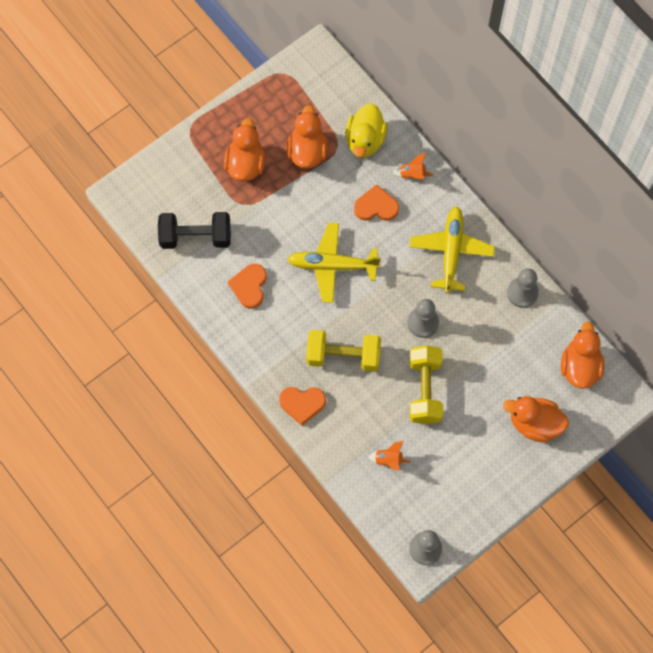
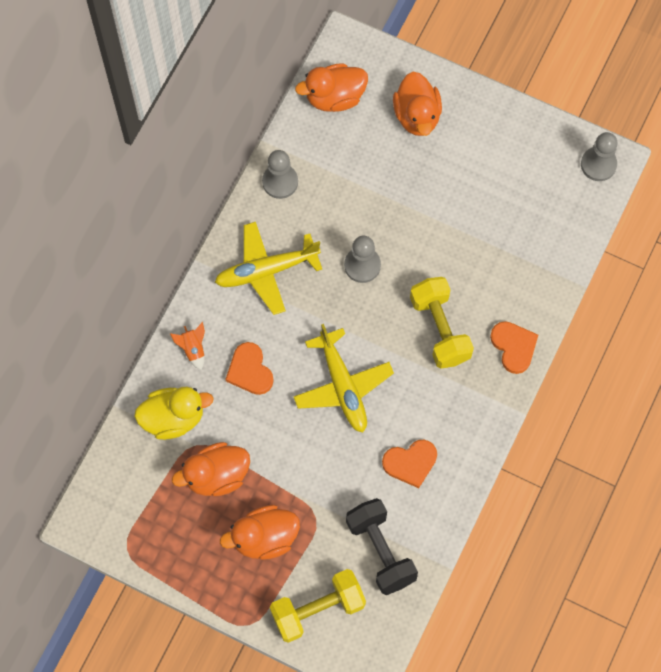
camera: 115 degrees left, 0 degrees up
(388, 460) = (528, 236): orange rocket -> none
(425, 390) = (435, 233): yellow dumbbell -> yellow dumbbell (318, 609)

